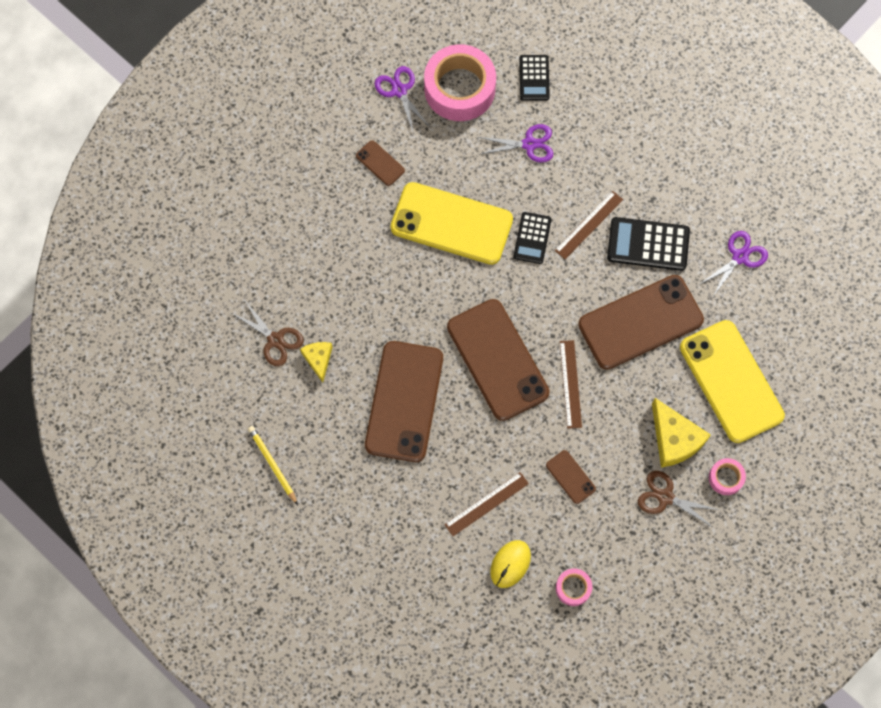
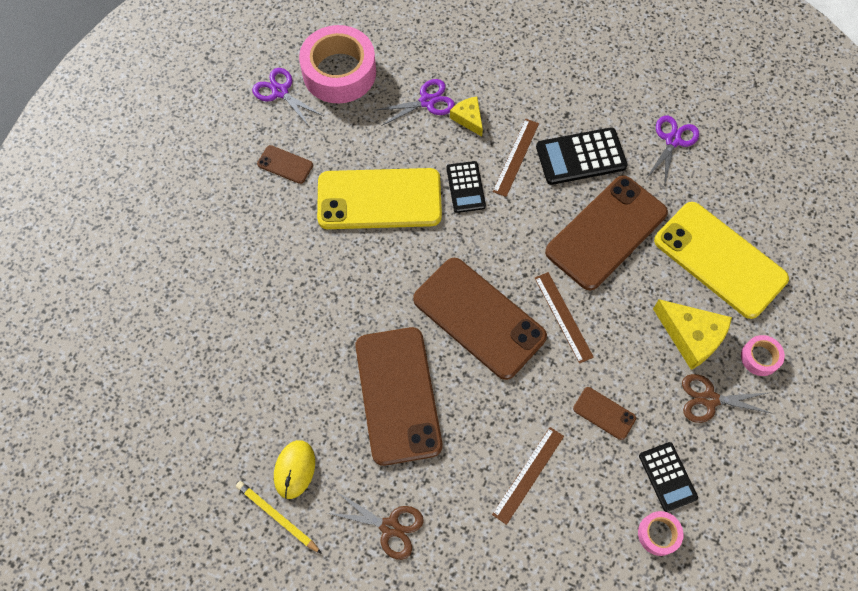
camera: 20 degrees left, 5 degrees down
(275, 340) = (235, 378): brown scissors -> brown scissors (390, 527)
(318, 359) = (289, 382): yellow cheese -> yellow cheese (468, 118)
(510, 564) = (580, 532): yellow mouse -> yellow mouse (294, 469)
(534, 78) = (408, 41): black calculator -> black calculator (667, 476)

